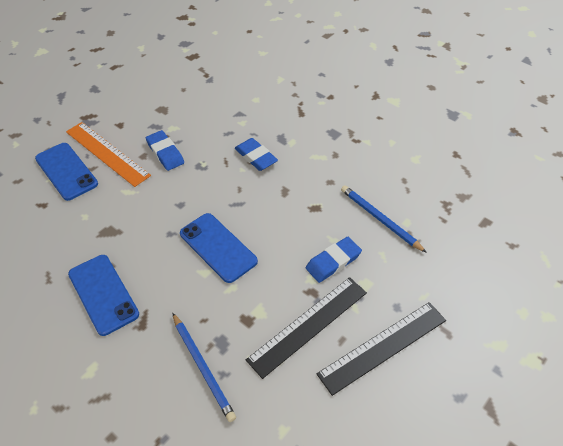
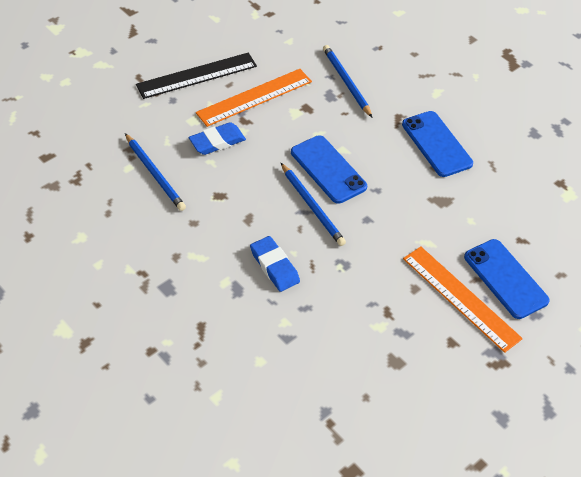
camera: 175 degrees left, 0 degrees up
(165, 153) = (387, 288): blue eraser -> none
(230, 209) = (312, 206): none -> blue pencil
(308, 325) = (254, 97): black ruler -> orange ruler

